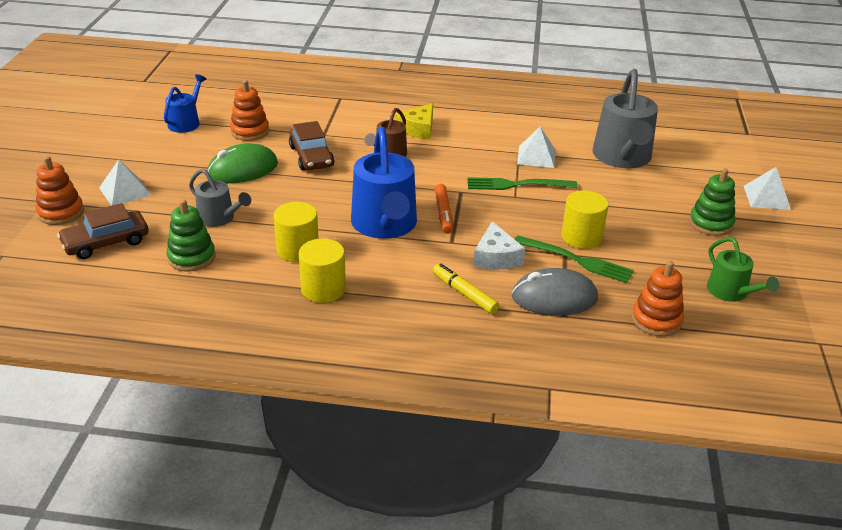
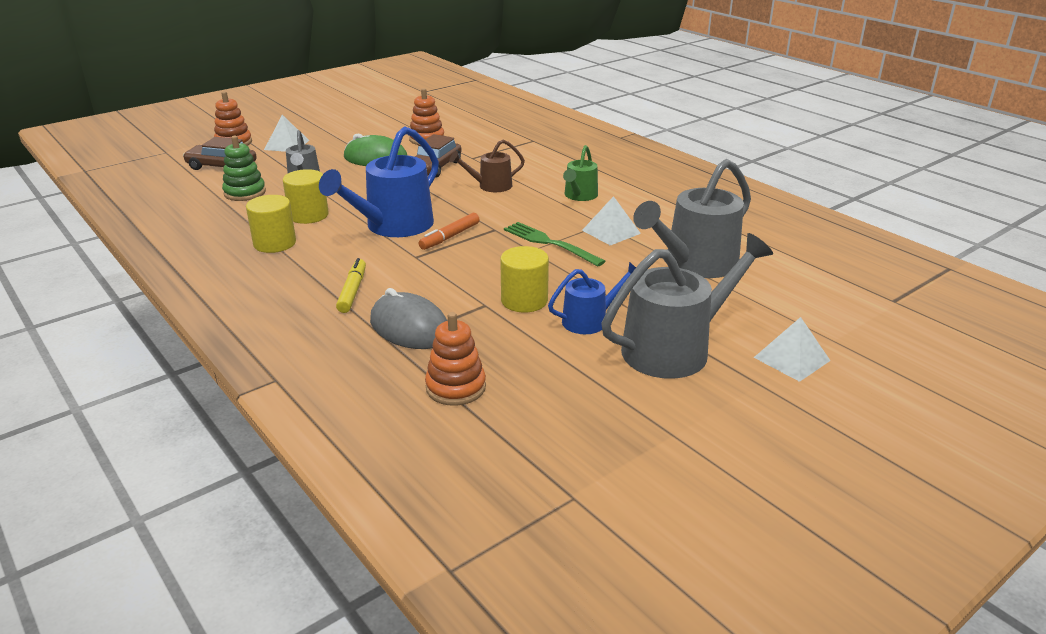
camera: 45 degrees right, 5 degrees down
(186, 122) = (398, 121): blue watering can -> blue watering can (589, 320)
(418, 129) = (550, 178): yellow cheese -> none
(496, 257) = (425, 281): white cheese -> none
(577, 260) = (484, 314): green fork -> none
(710, 223) = (674, 349): green stacking toy -> grey watering can
(730, 292) = (572, 407): green watering can -> green watering can (579, 196)

